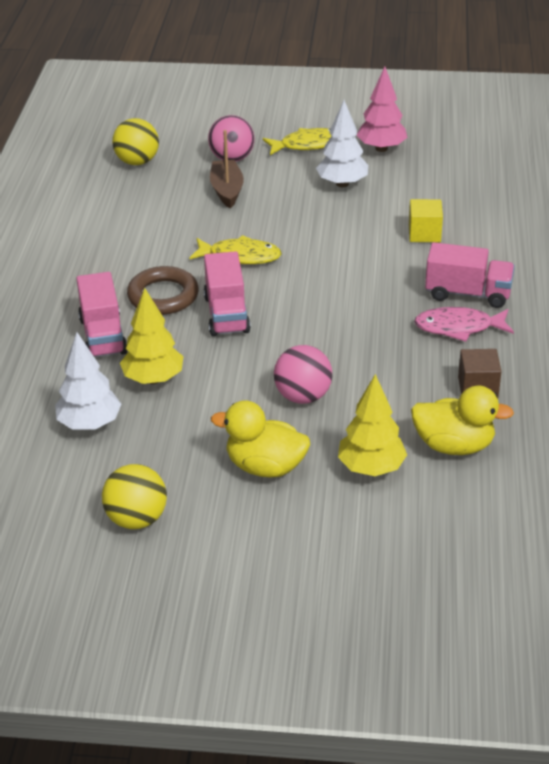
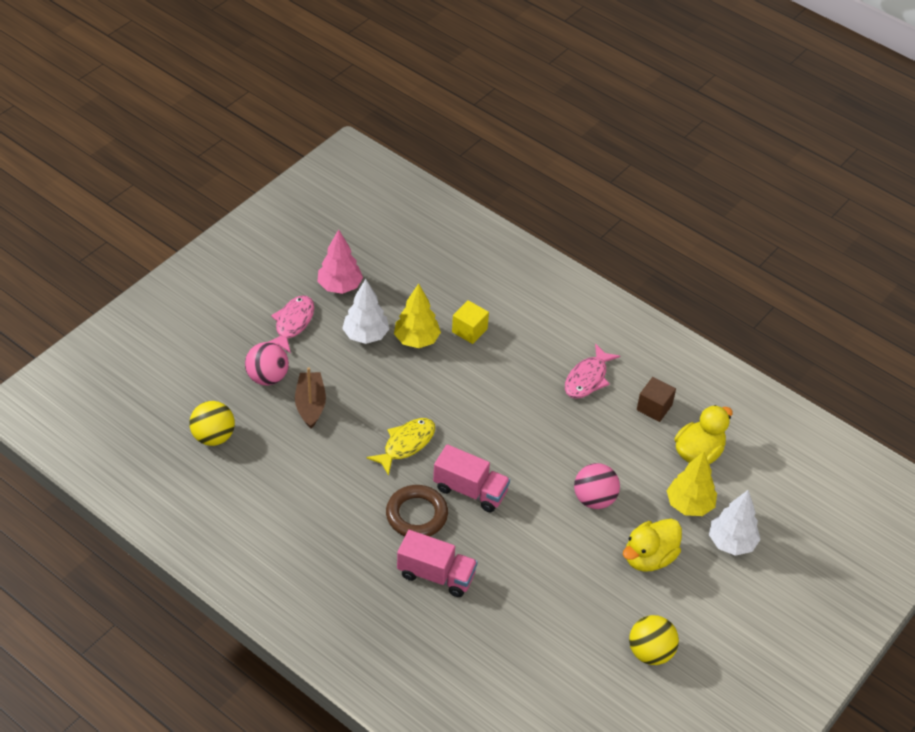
camera: 60 degrees left, 10 degrees up
(90, 424) = (533, 631): white tree -> white tree (731, 542)
(153, 379) = (511, 570): yellow tree -> yellow tree (416, 340)
(227, 190) = (310, 405): brown boat -> brown boat turned 60 degrees clockwise
(307, 145) = (293, 323): yellow fish -> pink fish
(468, 294) = (556, 351): pink truck -> none

